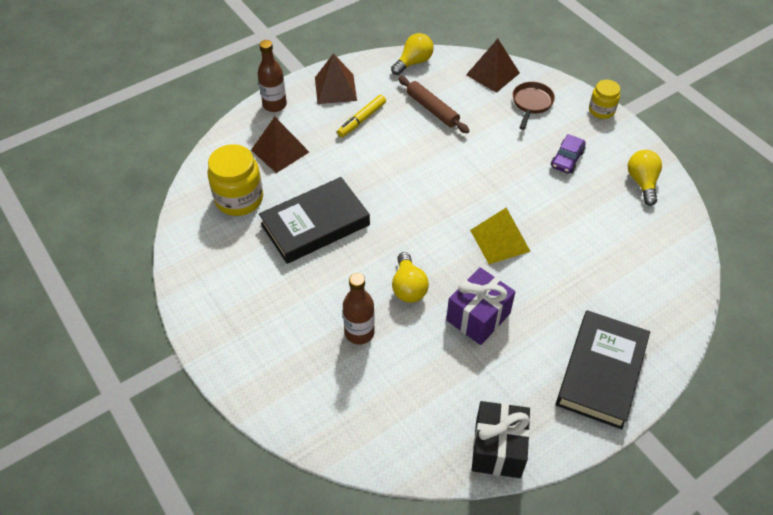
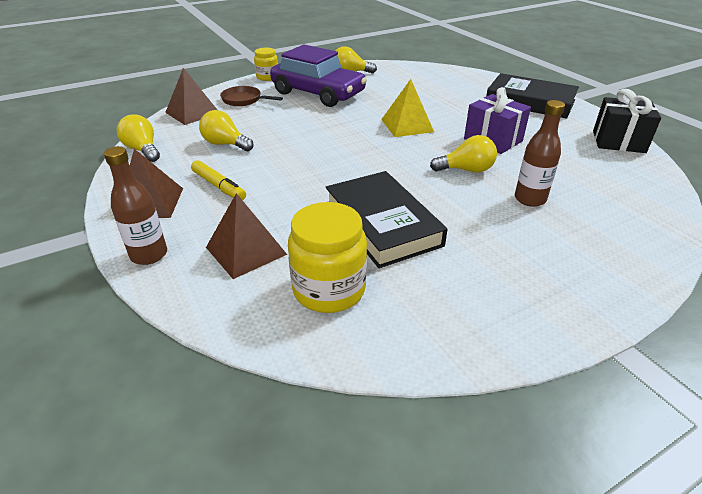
camera: 85 degrees left, 15 degrees down
(432, 109) = (225, 144): brown rolling pin -> yellow light bulb
(567, 159) = (318, 93): purple car -> purple car, size x2.33

